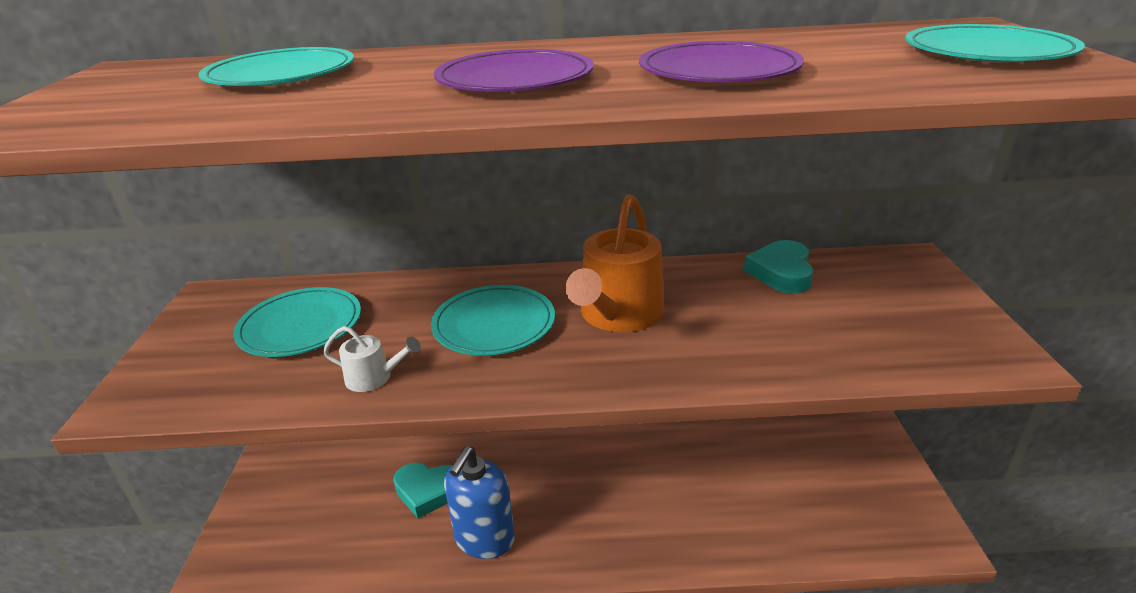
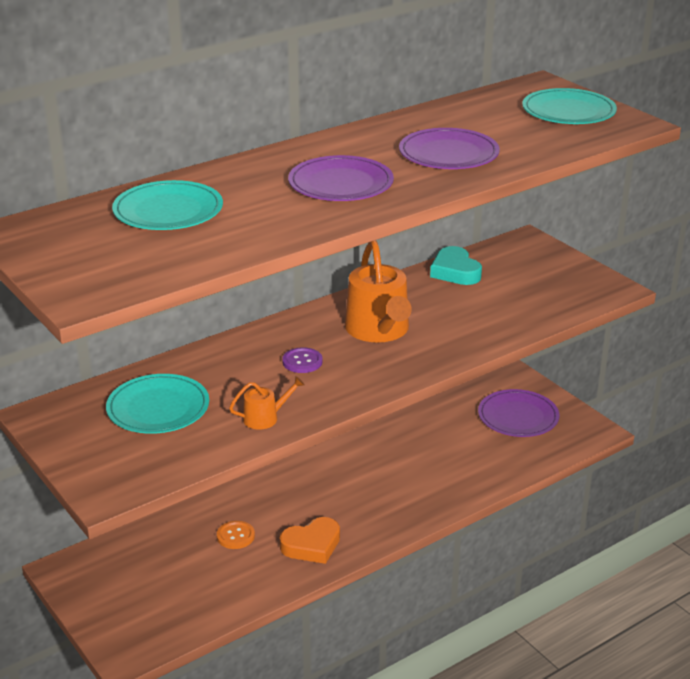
camera: 35 degrees left, 0 degrees up
(373, 378) = (265, 418): white watering can -> orange watering can
(428, 491) = (235, 536): turquoise heart -> orange button
(484, 539) = (312, 545): blue soap dispenser -> orange heart
(494, 324) = (302, 362): turquoise plate -> purple button
(840, 477) = (518, 416): none -> purple plate

